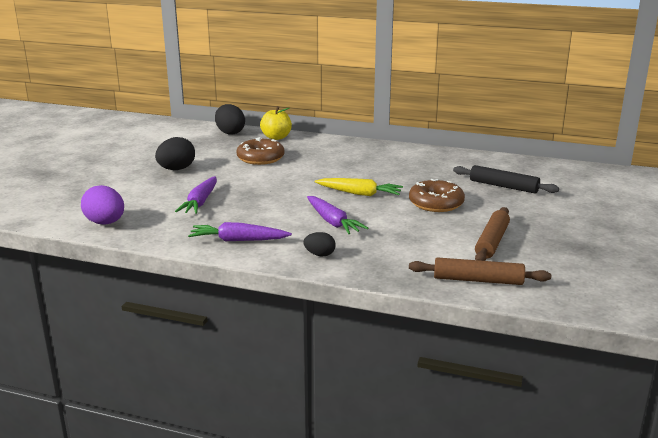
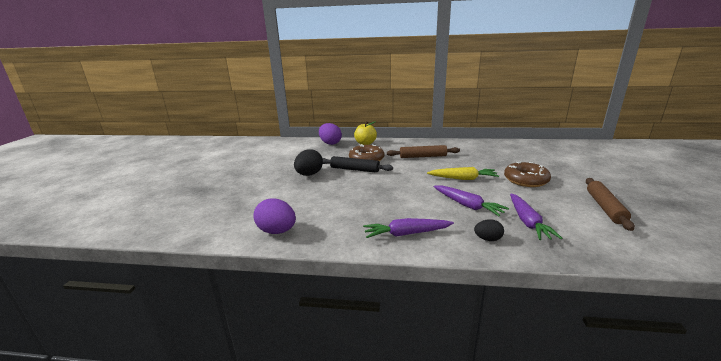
camera: 10 degrees left, 0 degrees up
(200, 202) = (347, 200): purple carrot -> purple carrot (528, 222)
(230, 132) = (330, 143): black egg -> purple egg
(478, 280) = (642, 247): brown rolling pin -> brown rolling pin (423, 156)
(503, 186) = (555, 162): black rolling pin -> black rolling pin (354, 169)

